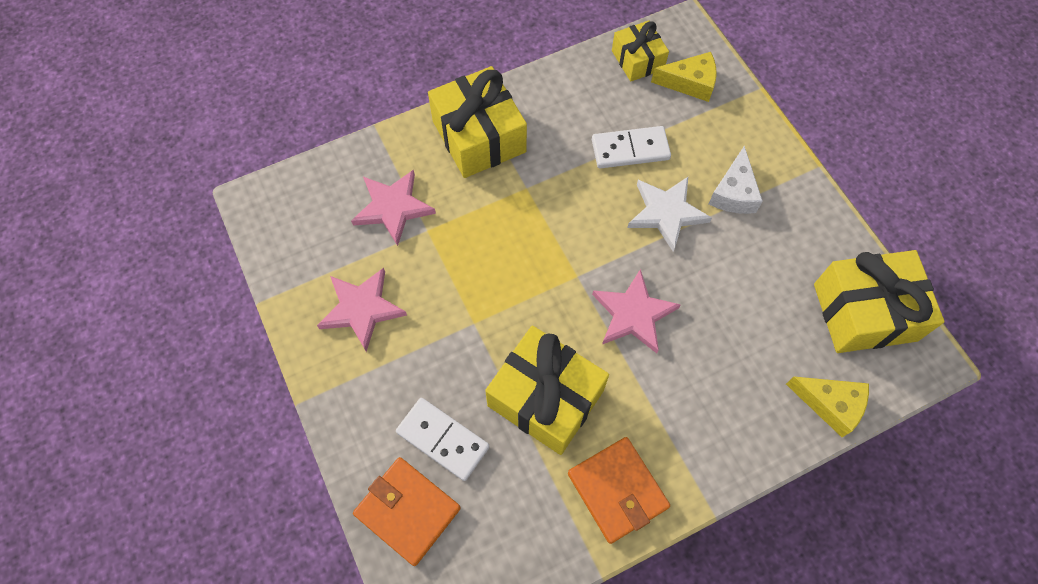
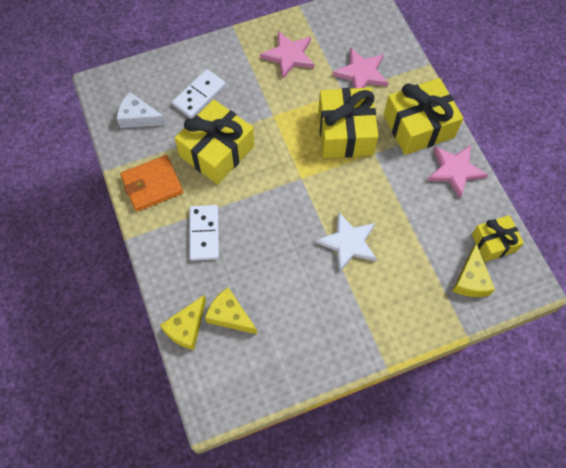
camera: 95 degrees right, 0 degrees up
(407, 511) = (160, 76): orange wallet -> none
(630, 149) = (406, 225): white domino -> white domino (204, 234)
(633, 314) = (269, 210): pink star -> pink star (455, 171)
(734, 193) = (364, 295): white cheese -> white cheese (138, 117)
(799, 350) = (229, 315): none -> yellow cheese
(864, 312) = (254, 371): yellow gift -> yellow gift (345, 132)

